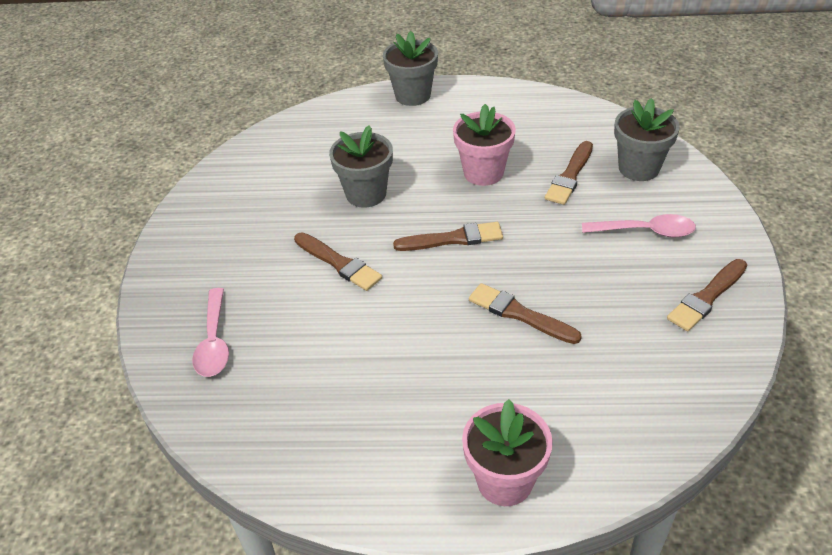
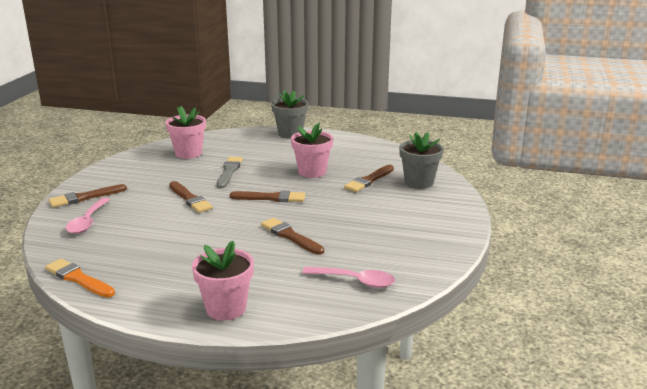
camera: 10 degrees right, 20 degrees down
(265, 466) = (78, 278): none -> orange brush
(286, 164) = (188, 153): none -> pink flower pot
(366, 194) = (229, 172): grey flower pot -> grey brush
(645, 231) = (403, 211): pink spoon -> pink spoon (355, 281)
(707, 297) = (424, 246): brown brush -> brown brush (85, 197)

